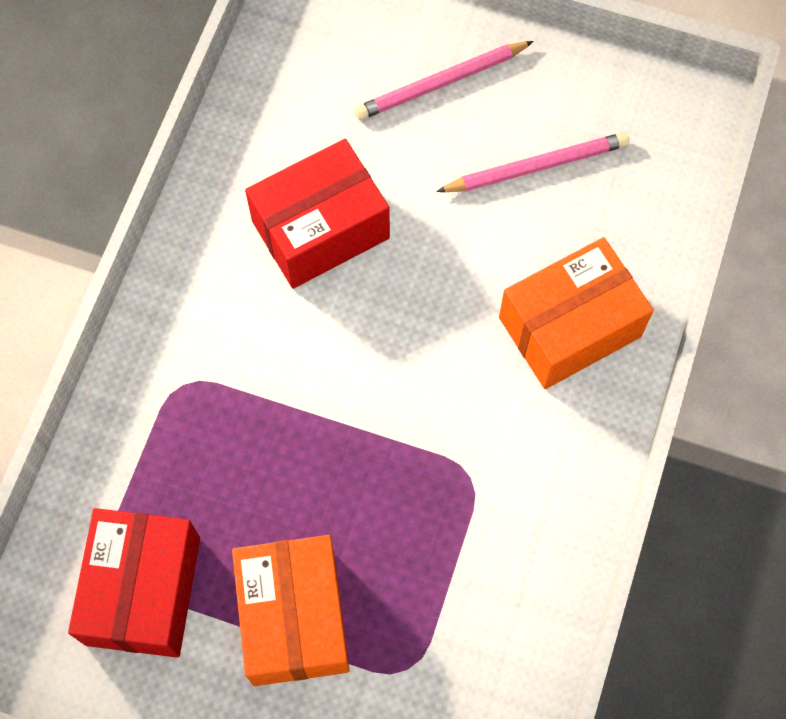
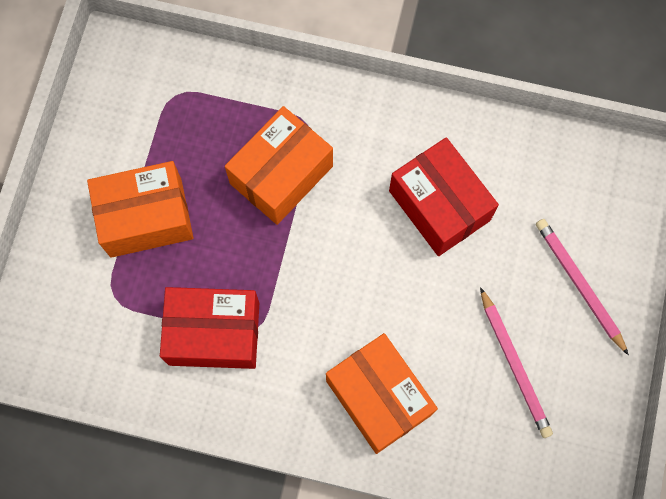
camera: 85 degrees right, 5 degrees up
(143, 590) = (160, 119): red box -> red box (214, 333)
(252, 425) = (281, 174): none -> orange box

